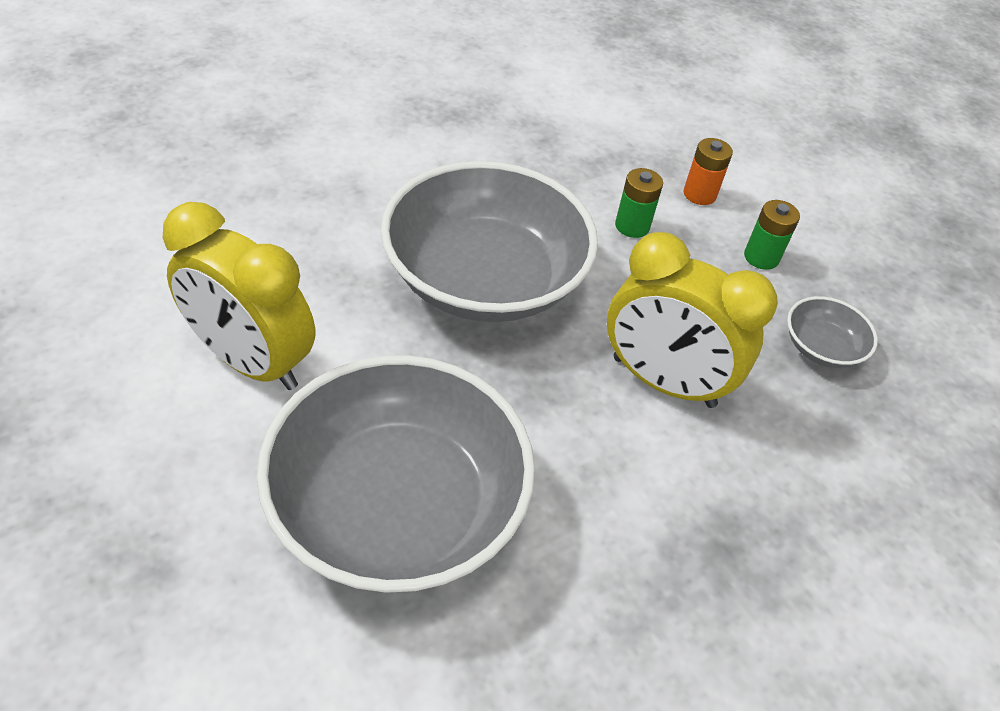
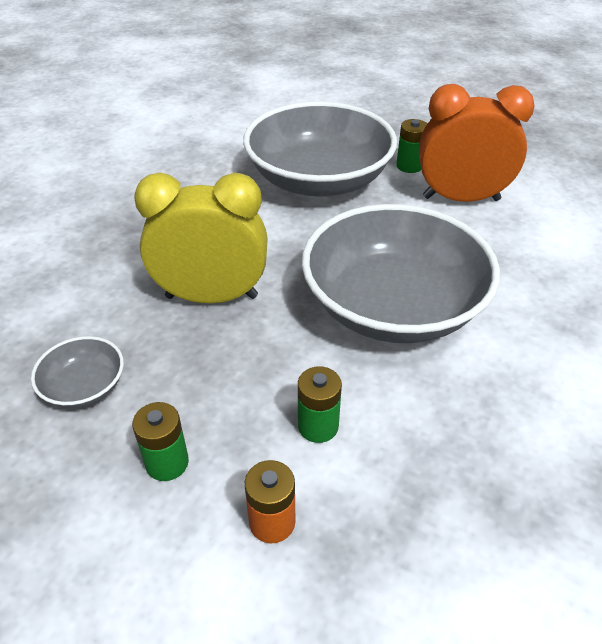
camera: 155 degrees right, 5 degrees down
(240, 459) = (409, 166): none -> green battery
(252, 362) = (461, 198): yellow clock -> orange clock

